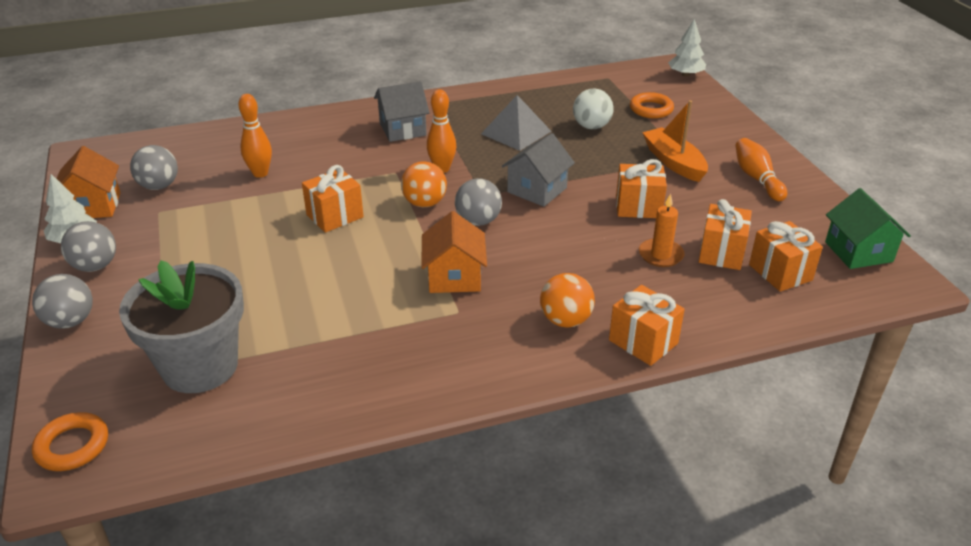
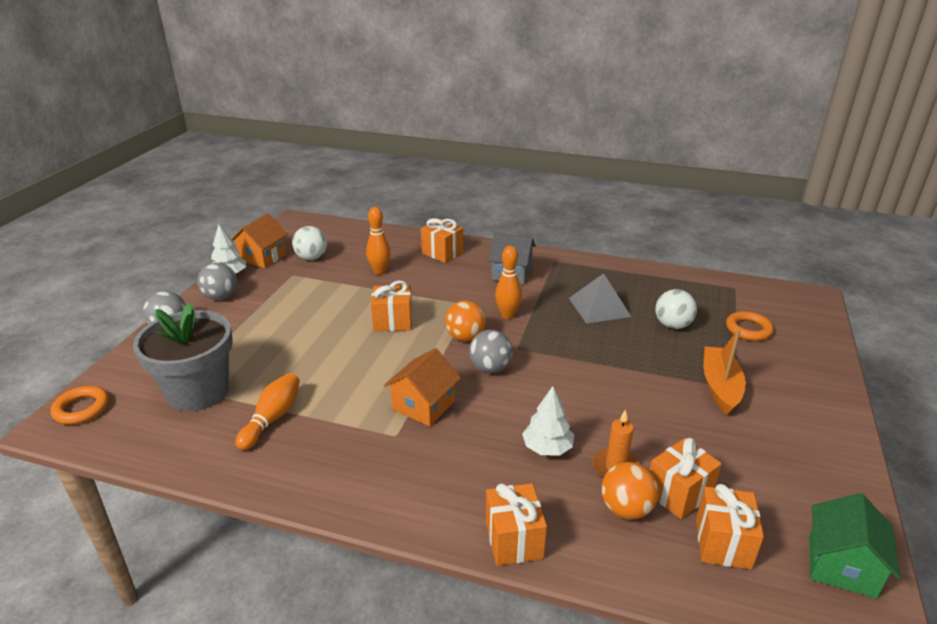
camera: 35 degrees right, 5 degrees down
(159, 186) = (311, 258): grey ball -> white ball
(537, 190) = (565, 362): grey house -> none
(565, 320) = (469, 485): orange ball -> orange ball (626, 509)
(638, 207) = (641, 413): orange gift -> orange gift (442, 253)
(685, 74) = (819, 309): white tree -> white tree (547, 448)
(757, 178) = (795, 436): orange bowling pin -> orange bowling pin (272, 418)

